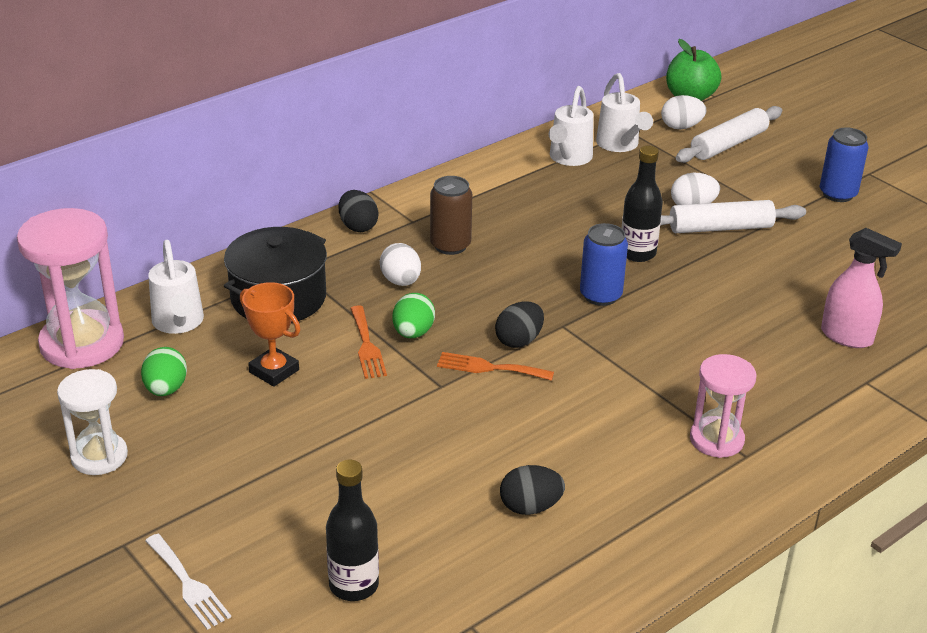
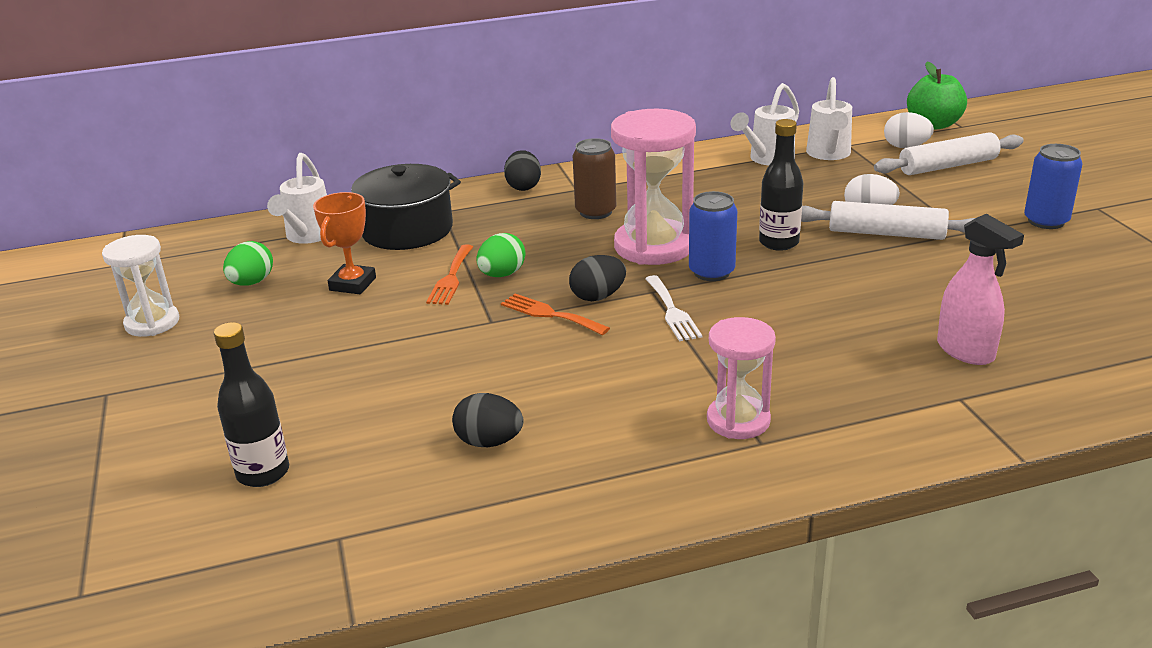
camera: 25 degrees right, 5 degrees down
(82, 343) = (219, 239): pink hourglass -> pink hourglass (654, 246)
(188, 584) = (125, 438): white fork -> white fork (672, 311)
(274, 371) = (353, 284): orange trophy -> orange trophy turned 45 degrees clockwise
(401, 281) = (526, 233): white egg -> none

